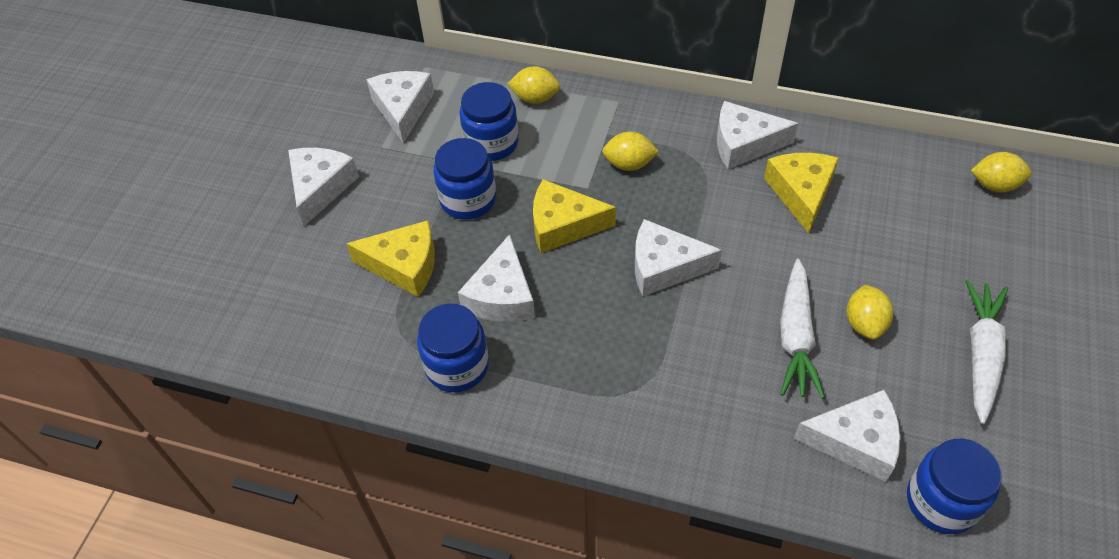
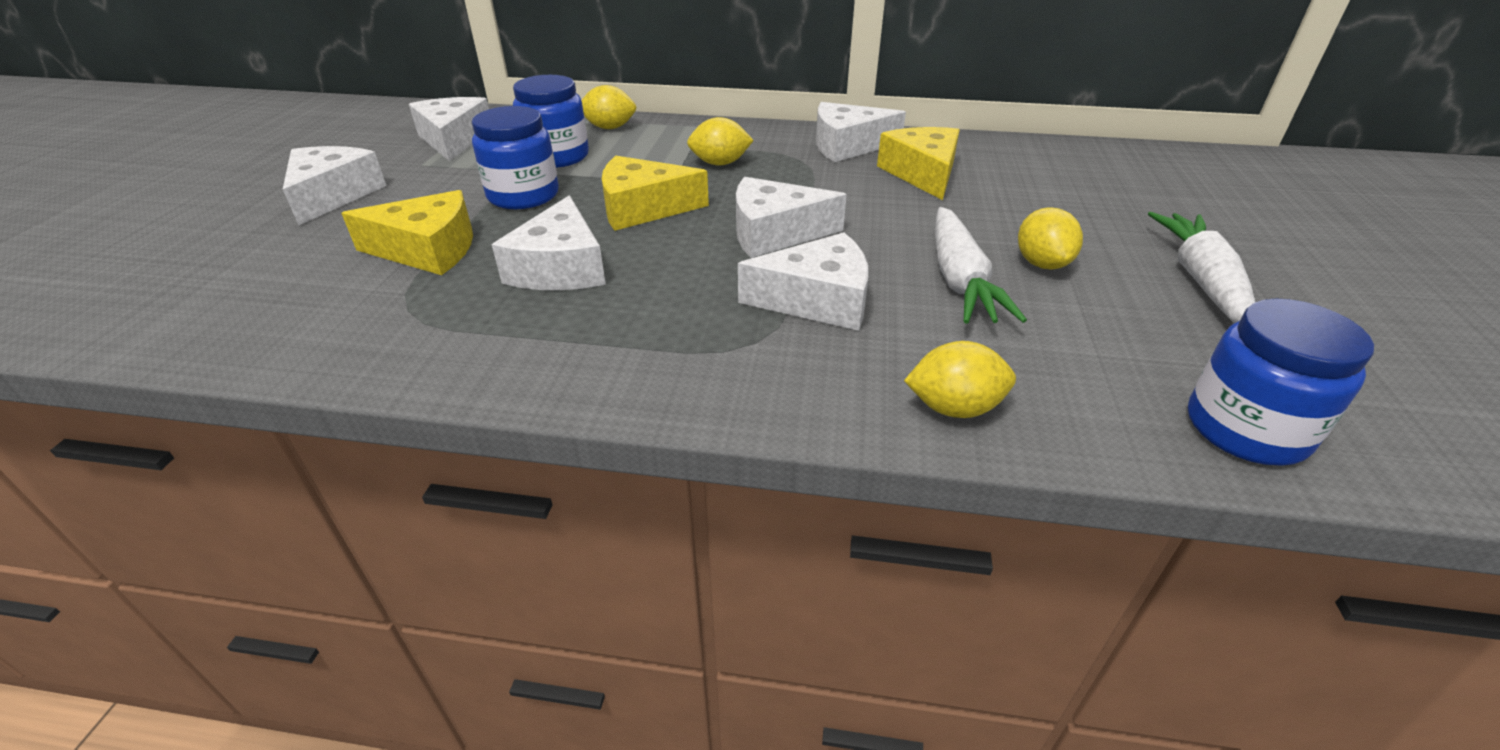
camera: 10 degrees left, 15 degrees down
(457, 366) = (487, 336): blue jar -> none
(855, 441) = (1085, 373): white cheese -> white cheese (817, 300)
(994, 185) = (1130, 159): yellow lemon -> yellow lemon (954, 408)

